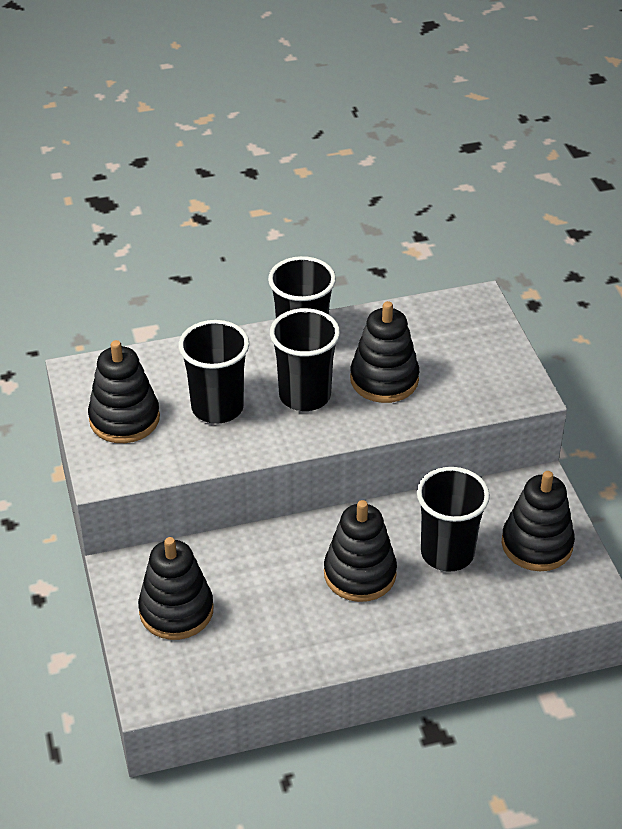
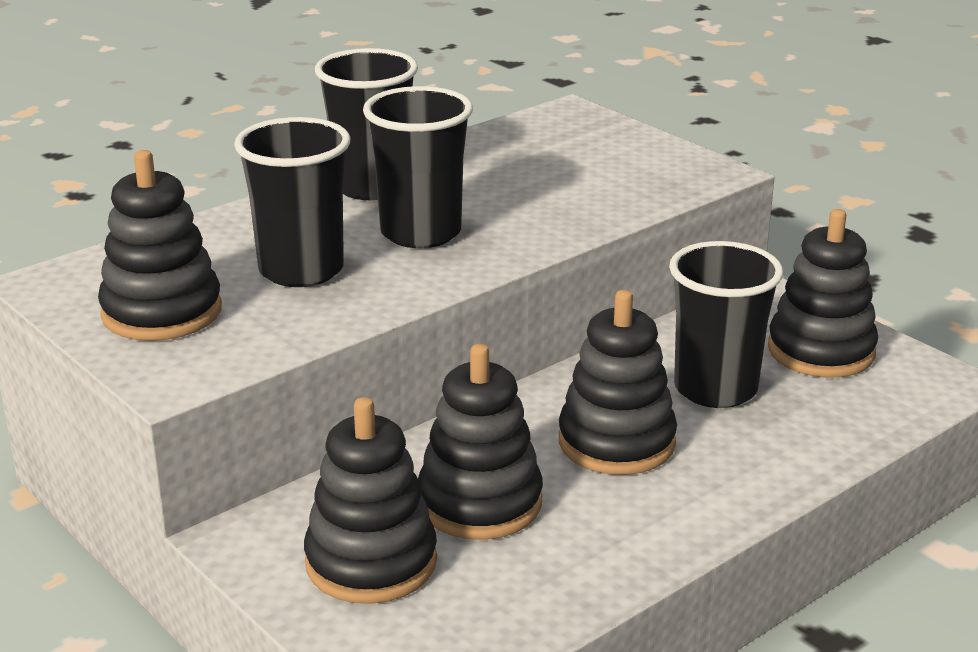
camera: 25 degrees left, 15 degrees down
(384, 379) = (517, 197): black stacking toy -> black stacking toy (480, 503)

